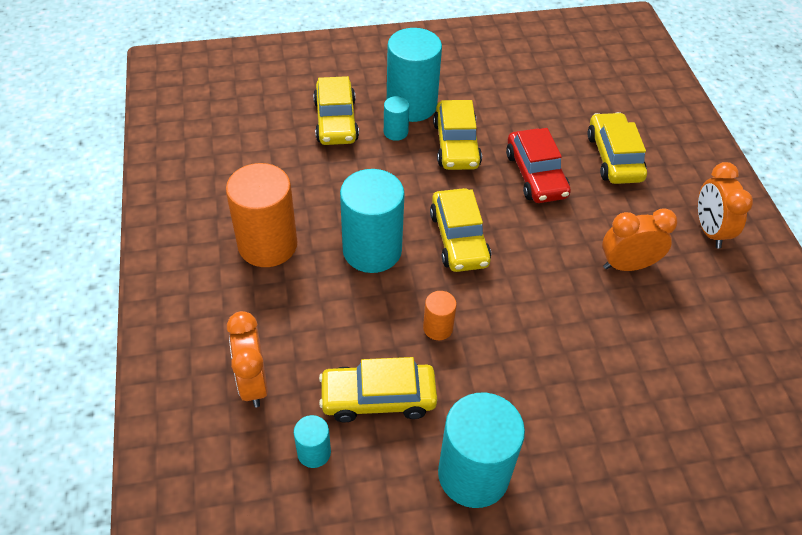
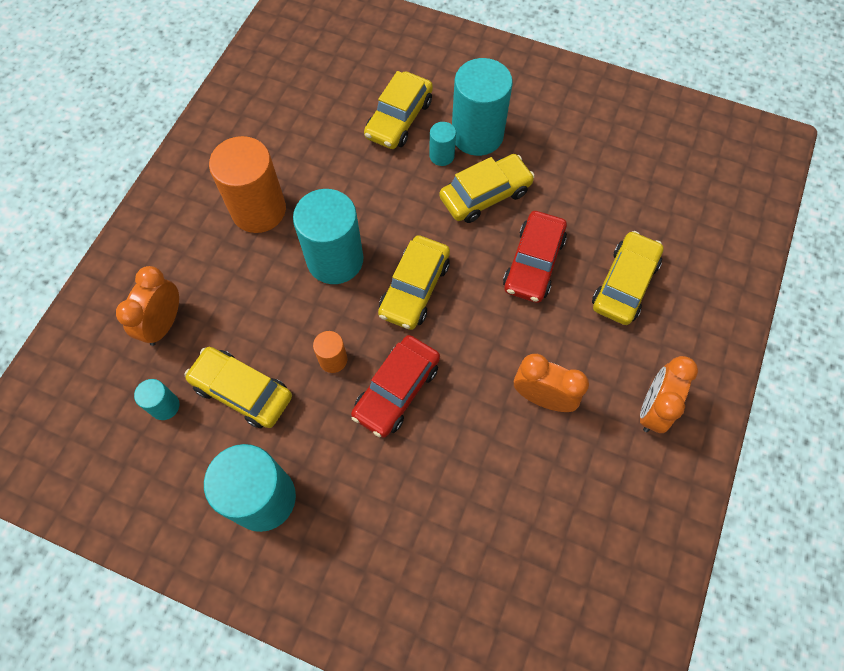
camera: 35 degrees right, 15 degrees up
(456, 144) = (485, 195): yellow car -> yellow car turned 150 degrees counterclockwise
(511, 322) = (396, 390): none -> red car

